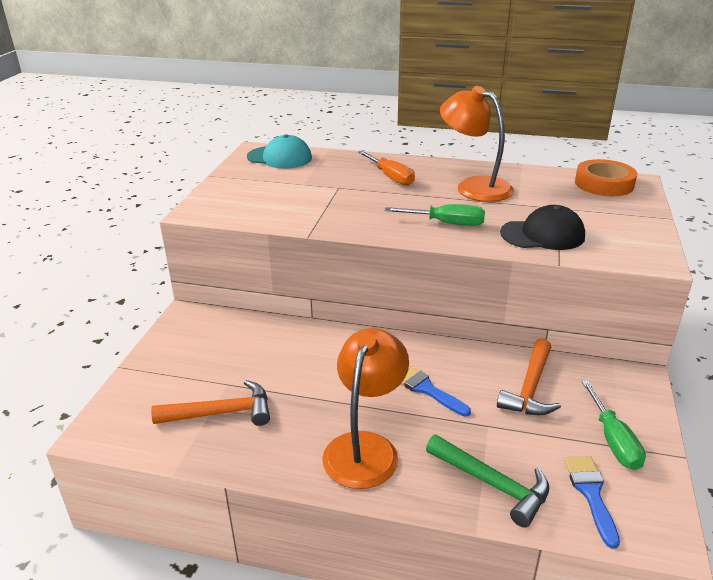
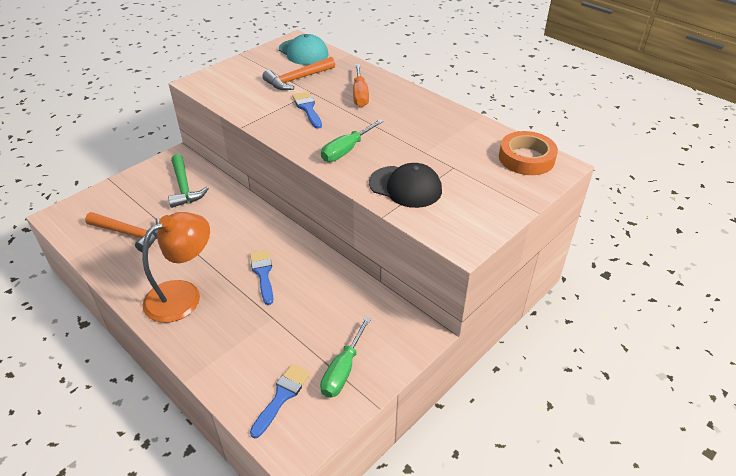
camera: 30 degrees right, 10 degrees up
(355, 201) = (307, 108): none -> blue brush
(446, 223) = (346, 150): green screwdriver -> green screwdriver turned 90 degrees clockwise
(474, 186) = (412, 124): orange lamp -> none
(492, 484) = (229, 357): green hammer -> green hammer (184, 187)
(530, 388) = (333, 305): orange hammer -> orange hammer (297, 79)

